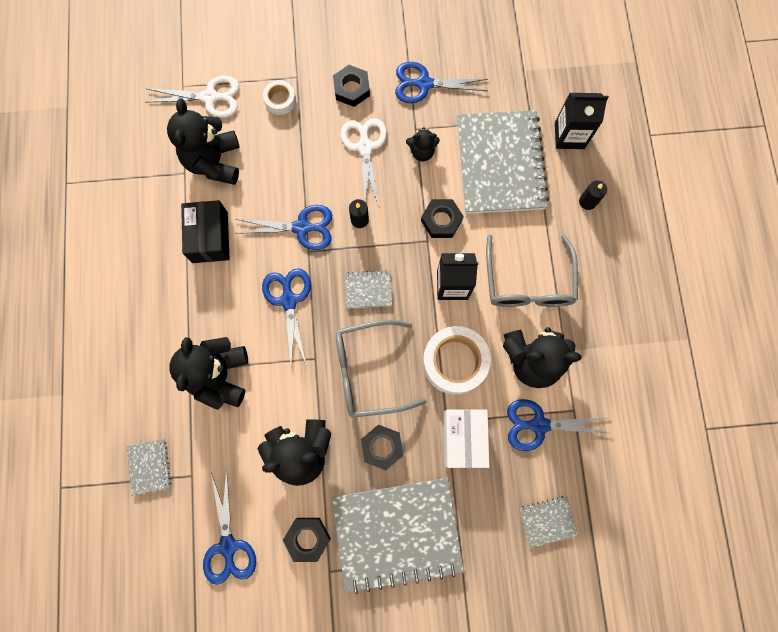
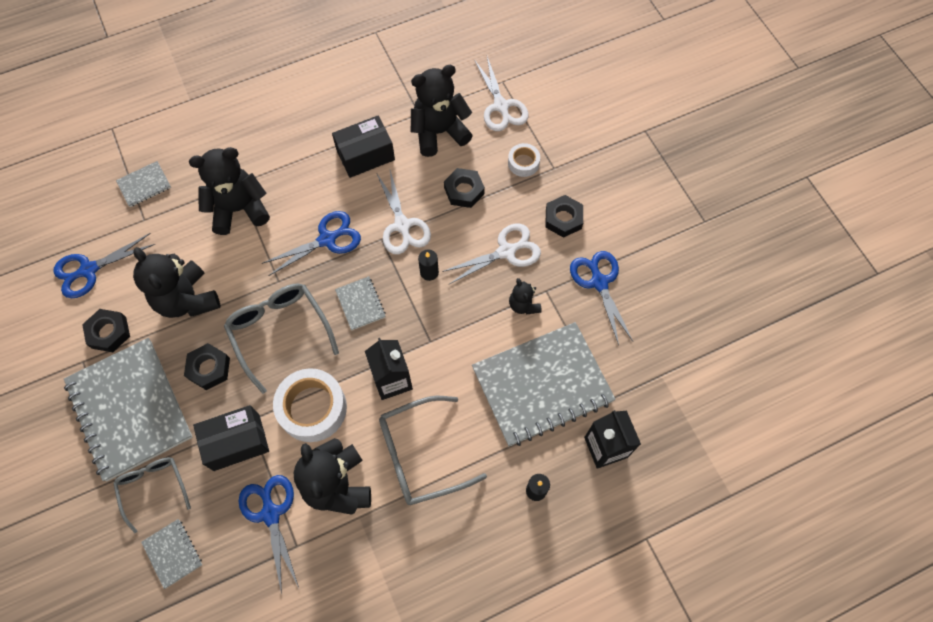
camera: 70 degrees right, 10 degrees down
(301, 228) = (402, 225): blue scissors -> white scissors
(441, 220) = (457, 347): black nut -> black nut (464, 191)
(463, 439) = (236, 442): white box -> black box
(482, 526) = (153, 488): none -> grey glasses

